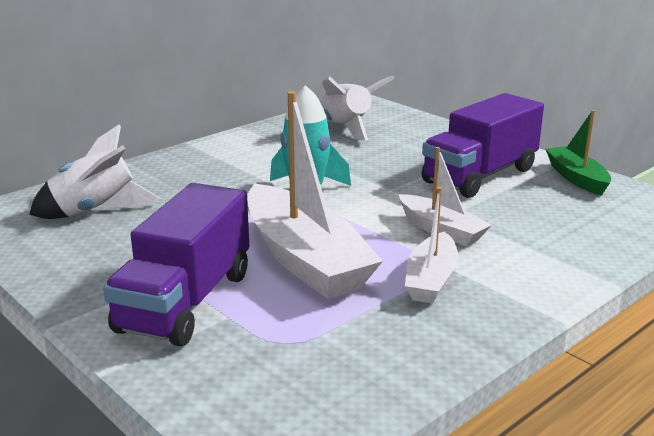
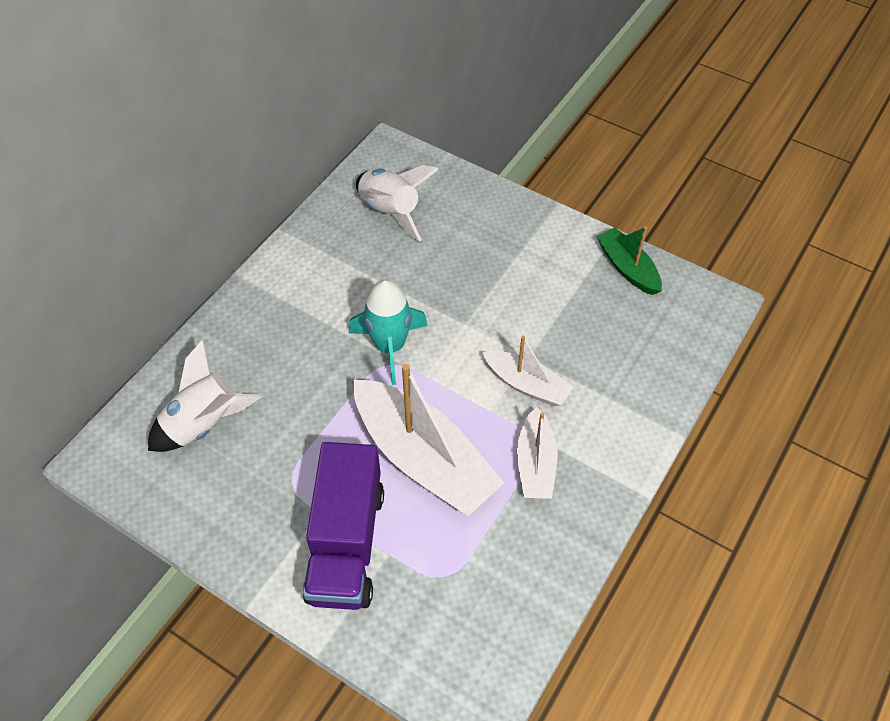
camera: 15 degrees left, 30 degrees up
(480, 175) = (541, 281): purple truck -> none

